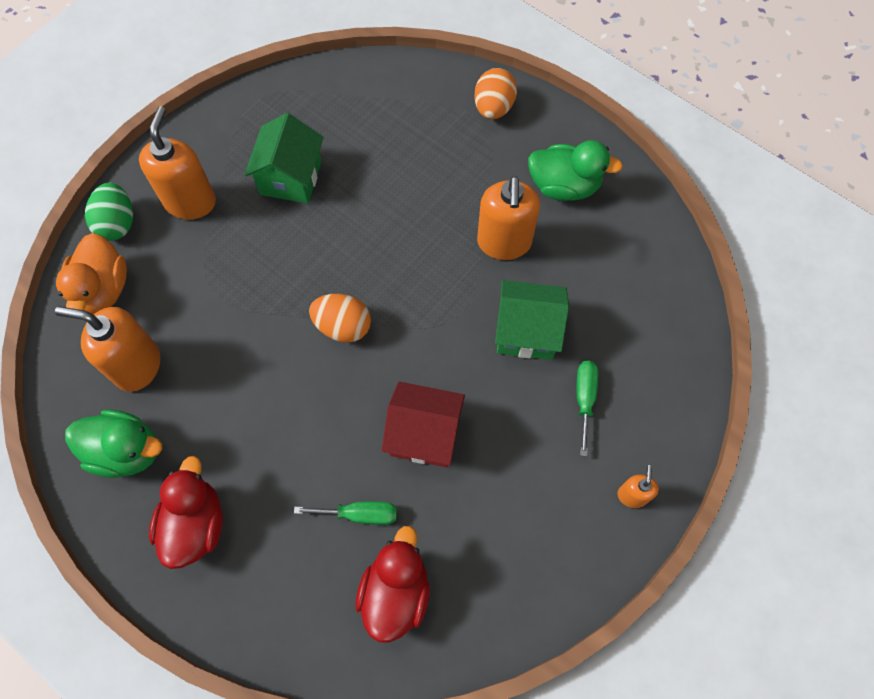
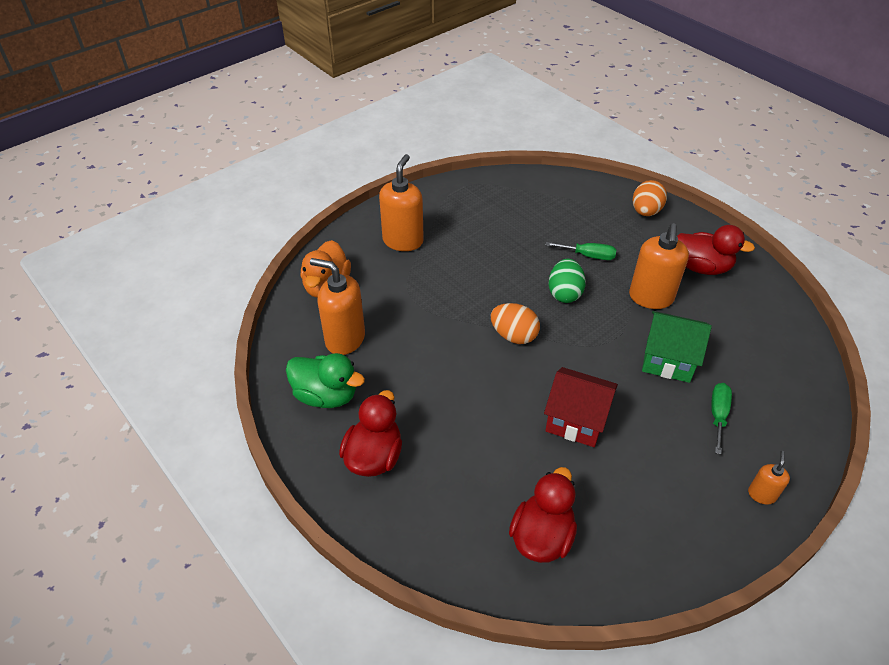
camera: 10 degrees right, 20 degrees down
(117, 223) = (345, 247): green egg -> green egg (564, 293)
(291, 177) = (482, 235): green house -> none
(360, 514) = (515, 471): green screwdriver -> green screwdriver (588, 256)
(564, 186) = (702, 267): green duck -> red duck

